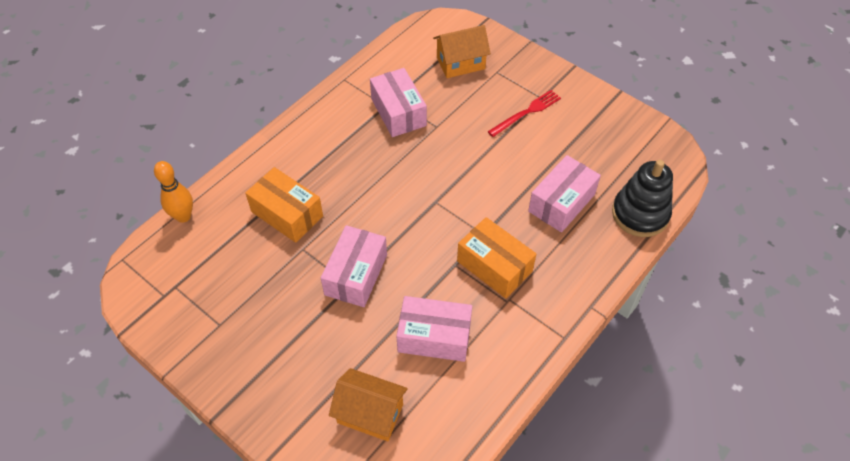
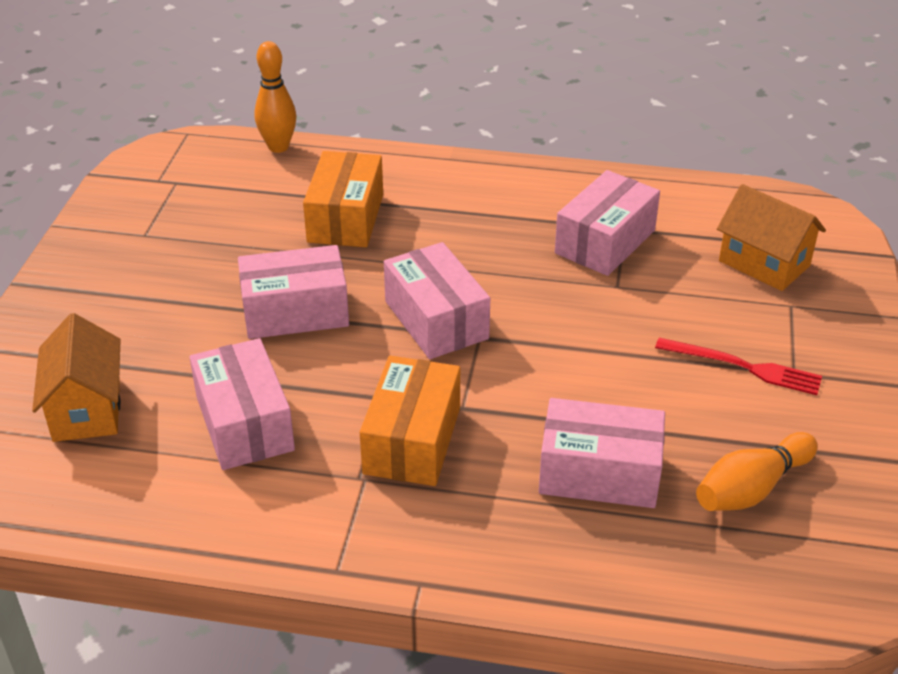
camera: 60 degrees right, 15 degrees down
(409, 213) = (436, 320): none -> pink box
(602, 154) = (751, 489): none -> orange bowling pin
(640, 214) = (667, 584): black stacking toy -> none

